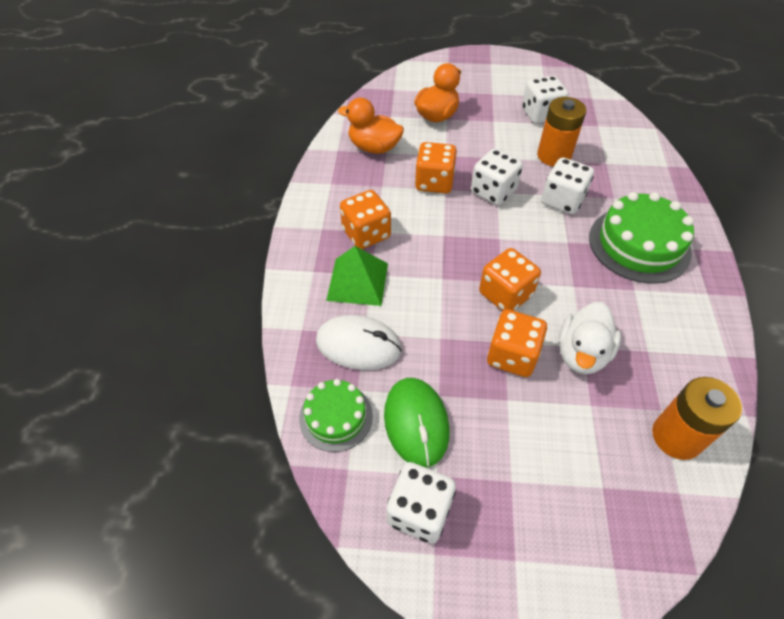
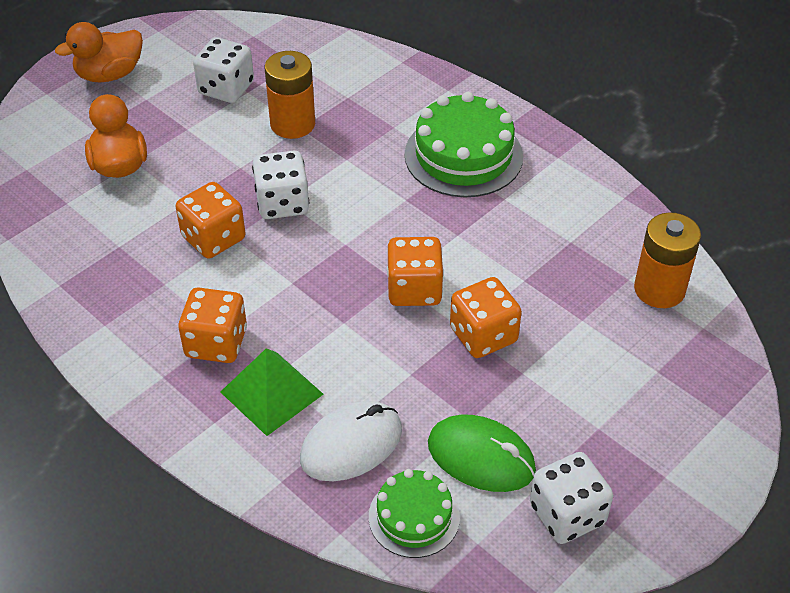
camera: 50 degrees left, 5 degrees down
(374, 147) = (98, 251): orange duck -> orange duck (109, 74)
(562, 200) = (354, 163): white dice -> none
(582, 353) = (530, 286): white duck -> none

